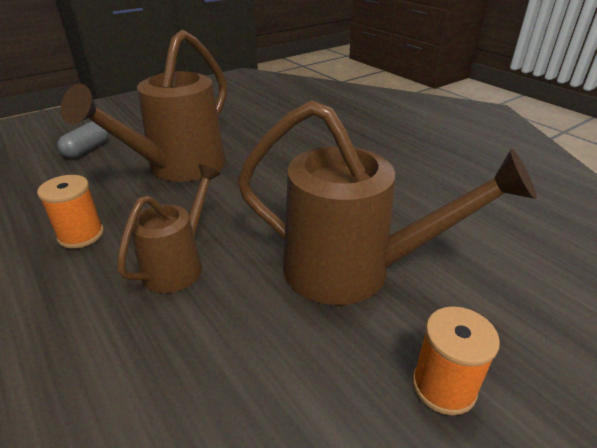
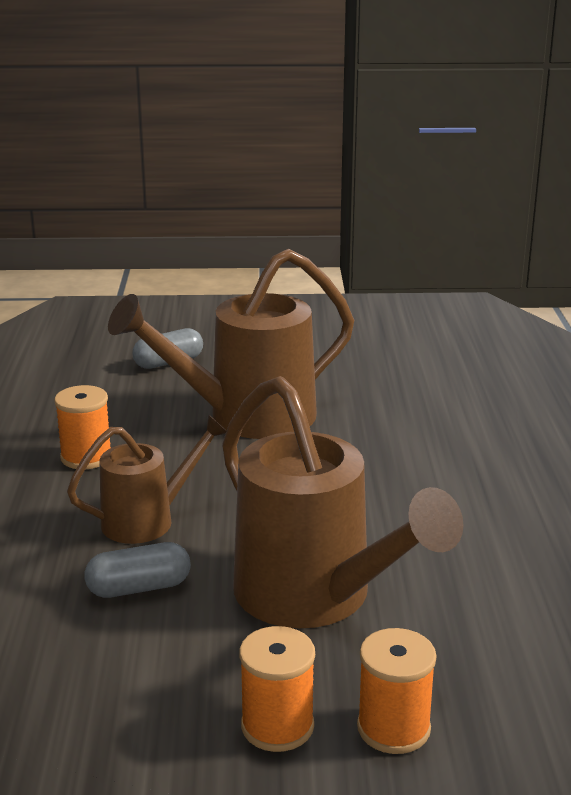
camera: 35 degrees right, 10 degrees down
(225, 323) = (139, 588): none -> grey capsule
(505, 341) = (393, 728): none -> orange spool

